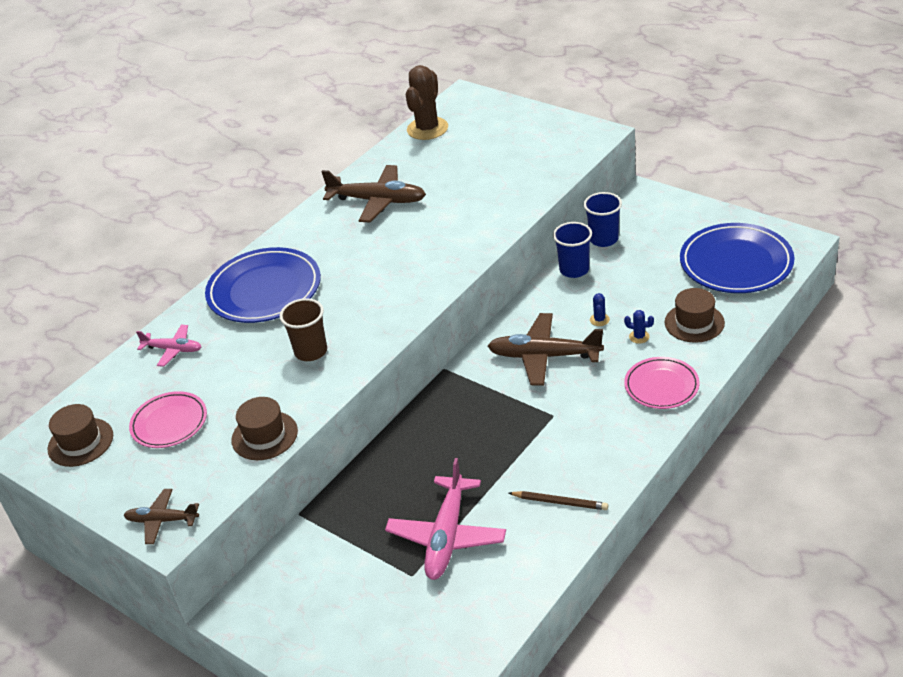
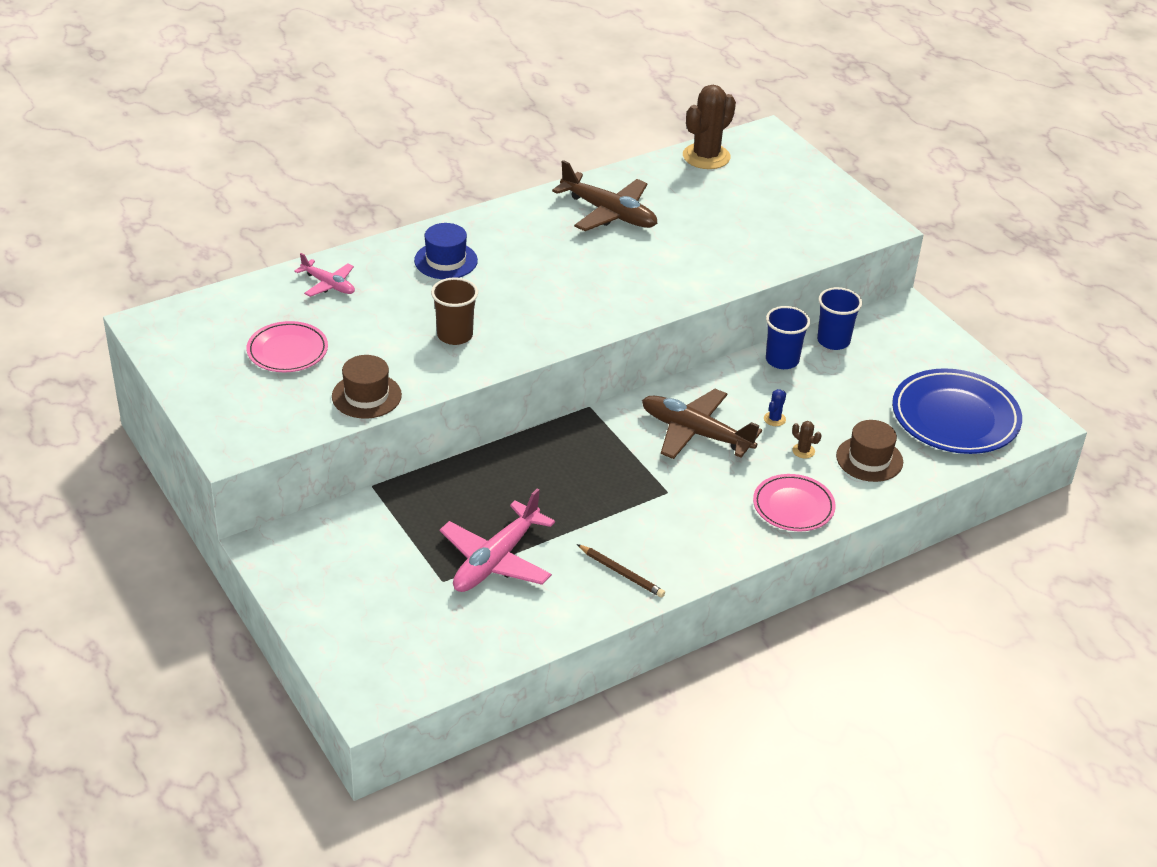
camera: 15 degrees right, 0 degrees up
(80, 442) = (199, 337): brown hat -> none
(162, 520) = (233, 434): brown plane -> none
(264, 290) = (446, 260): blue plate -> blue hat
(639, 337) = (803, 451): blue cactus -> brown cactus

